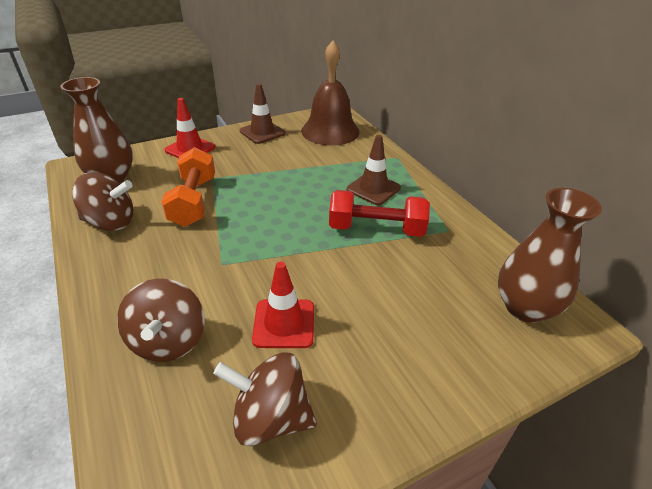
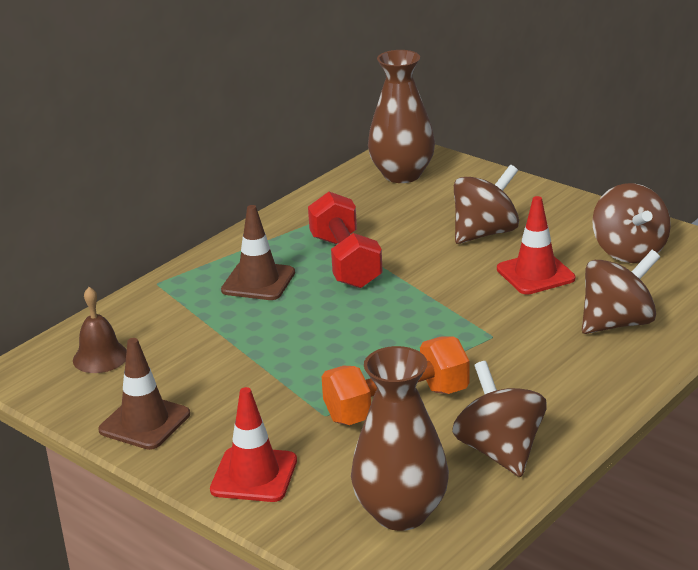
camera: 110 degrees left, 10 degrees down
(330, 131) = (100, 357): brown bell -> brown bell, size x0.51
(376, 320) = (485, 233): none -> brown spinning top

